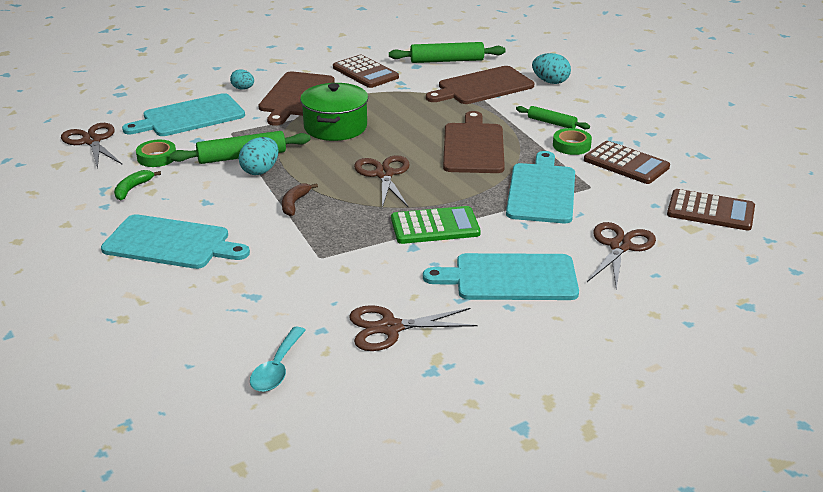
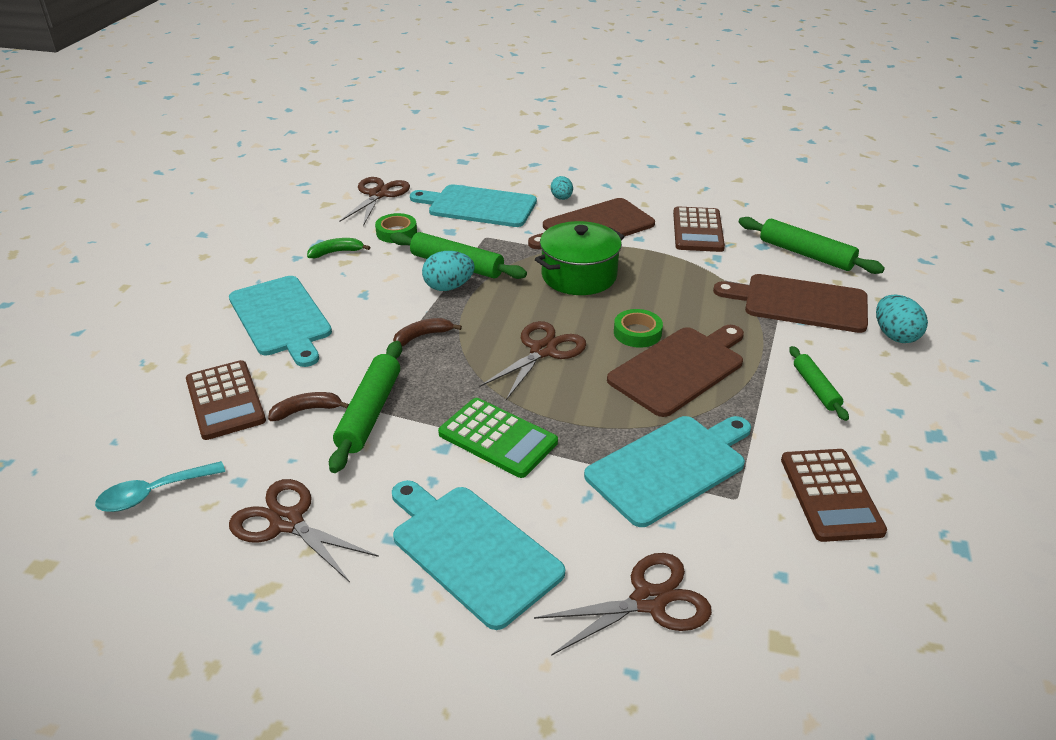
camera: 45 degrees right, 5 degrees up
(294, 276) = (306, 410): none -> brown banana
(337, 256) = (370, 412): none -> green rolling pin
(571, 145) = (796, 430): green tape -> green tape (637, 333)
(710, 211) = (847, 638): brown calculator -> brown calculator (225, 400)

